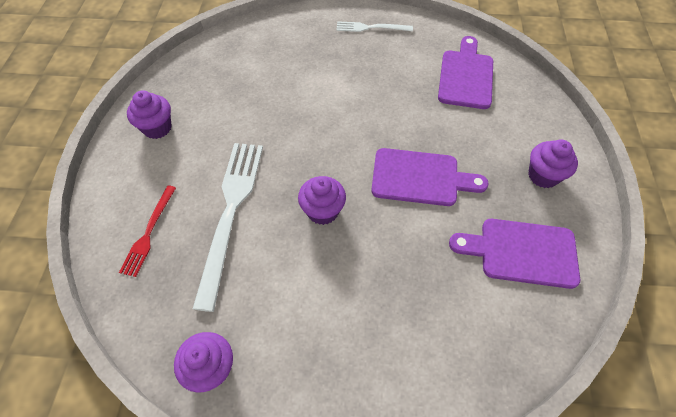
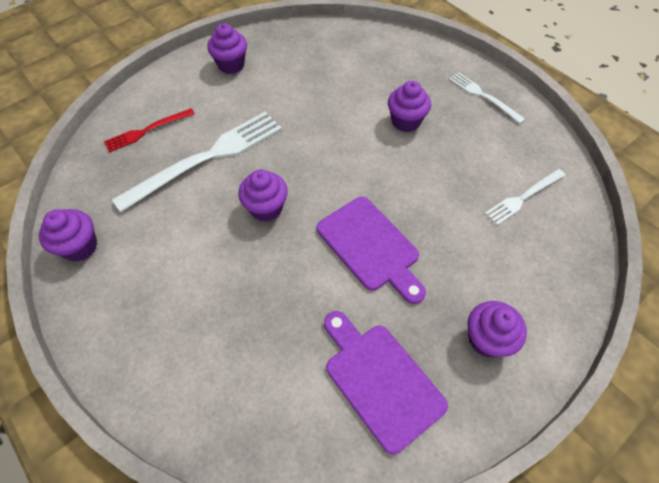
camera: 45 degrees right, 0 degrees up
(343, 79) = (405, 121): none -> purple cupcake
(466, 76) = (523, 197): purple cutting board -> white fork

